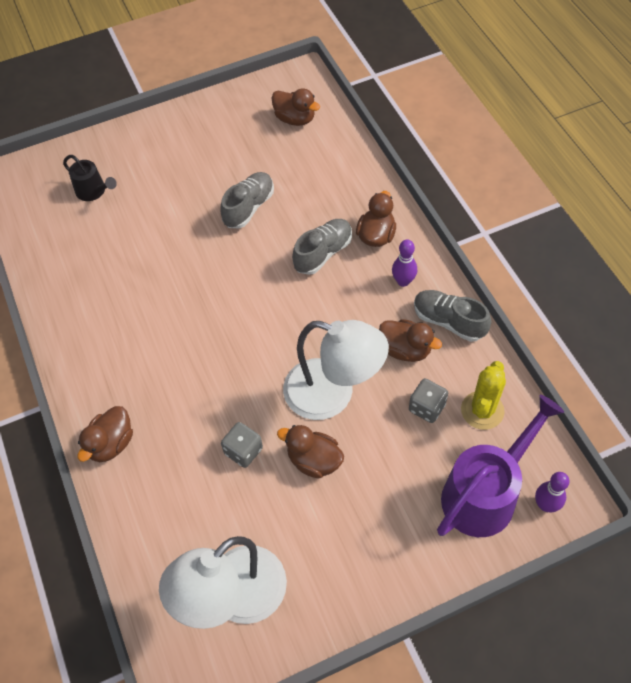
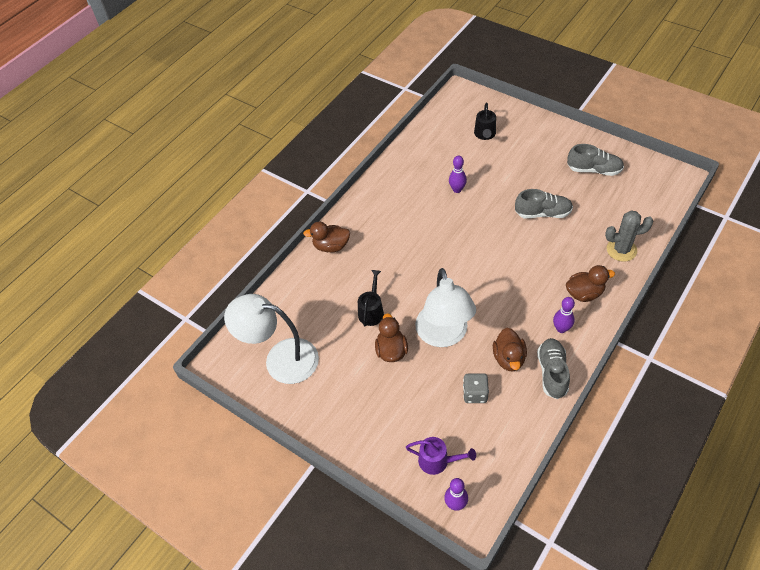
camera: 60 degrees right, 5 degrees down
(146, 264) = (457, 189): none -> purple bowling pin
(243, 451) = (371, 311): grey dice -> black watering can
(295, 119) = (637, 195): brown duck -> none
(323, 253) = (543, 272): grey shoe -> grey shoe (594, 170)
(349, 173) = (621, 250): none -> grey cactus
(482, 410) = (498, 429): yellow cactus -> none
(485, 493) = (438, 461): purple watering can -> purple watering can, size x0.52

